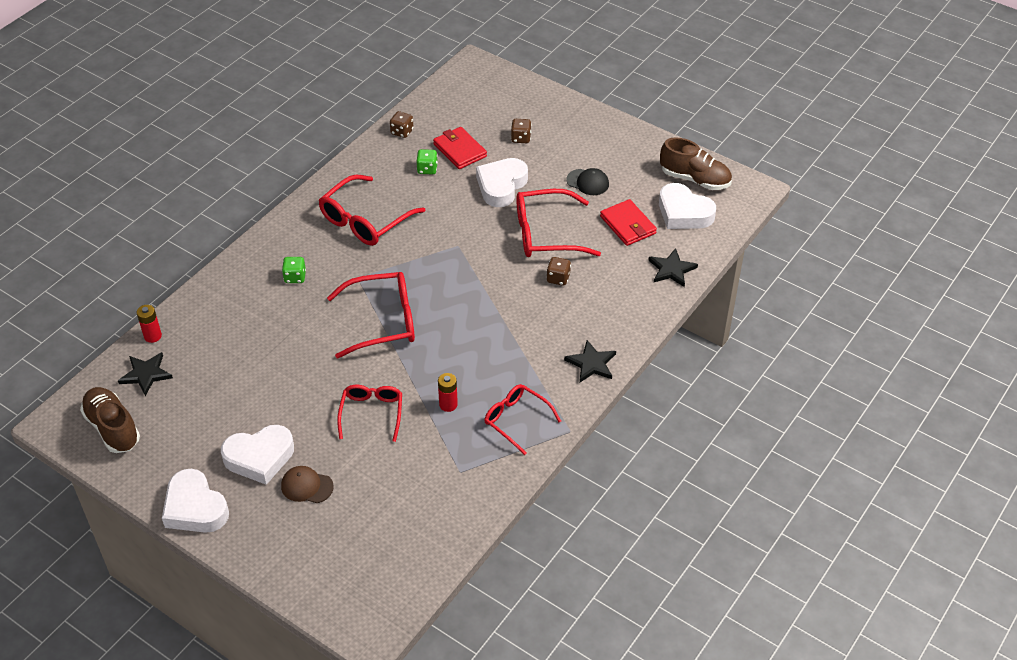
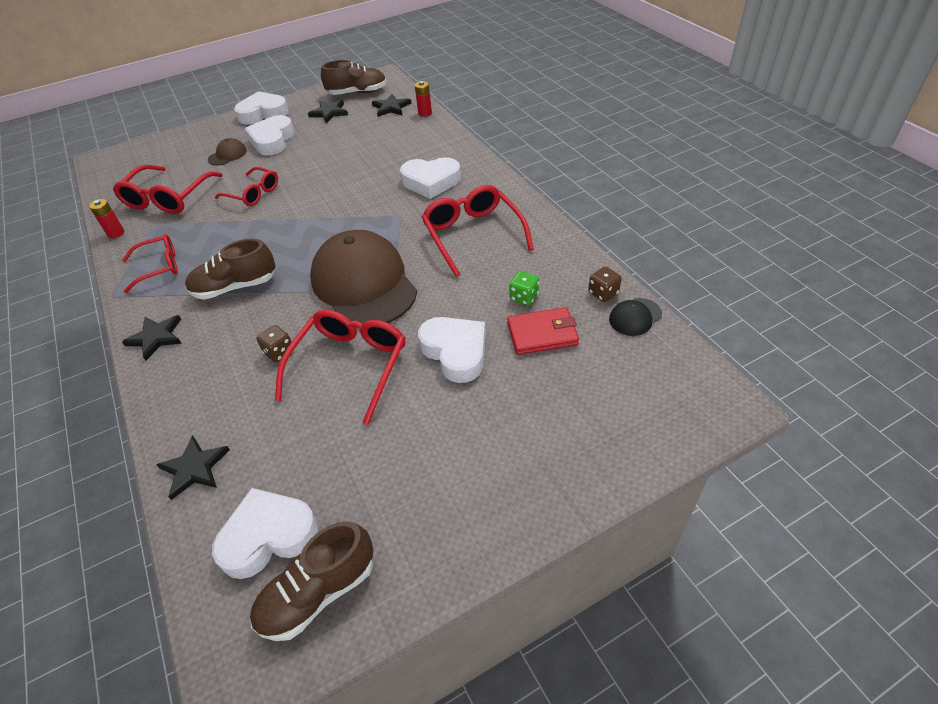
camera: 120 degrees right, 0 degrees up
(174, 433) = (329, 113): none -> black star
(295, 277) = (431, 182): green dice -> white heart
(382, 321) = (337, 218): red glasses -> red glasses (168, 198)
(448, 404) = (217, 233): red battery -> red battery (116, 233)
(460, 263) = (364, 284): none -> brown cap
(509, 345) = (235, 287): none -> brown shoe
(521, 138) = (534, 402): brown dice -> none
(587, 182) = (405, 443): black cap -> black cap (635, 317)
(628, 225) = (300, 454): red wallet -> none

